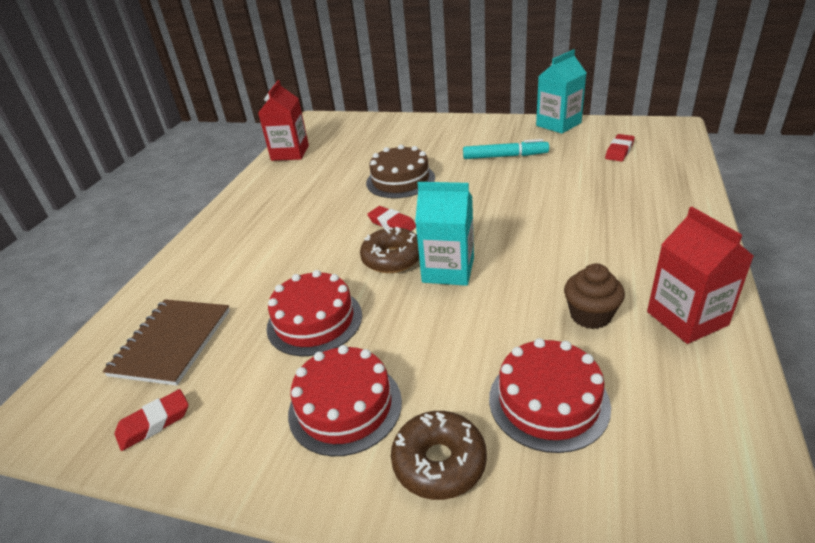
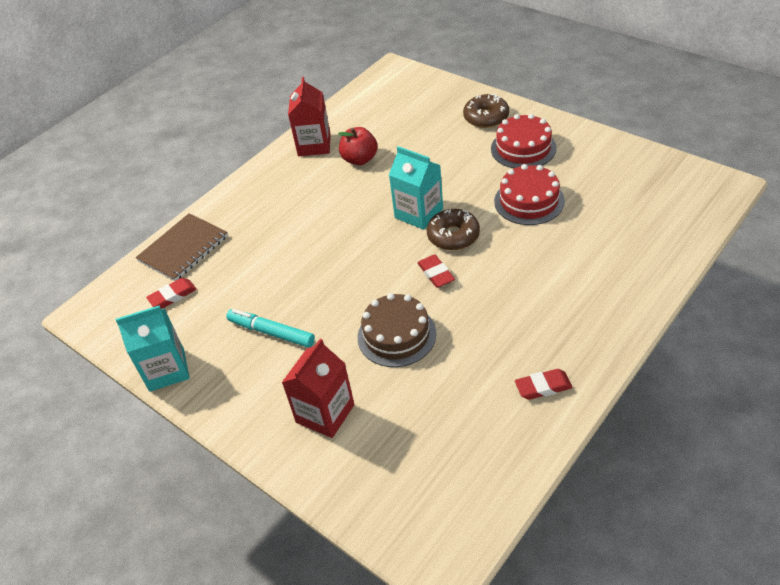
camera: 155 degrees left, 10 degrees up
(154, 423) = (637, 165): red eraser -> red eraser (543, 387)
(172, 342) = (636, 213): brown notebook -> brown notebook (183, 249)
(290, 153) = (507, 460): red carton -> red carton (325, 413)
(548, 401) = (419, 127): red cake -> none
(590, 315) = (360, 159): brown cupcake -> red apple

